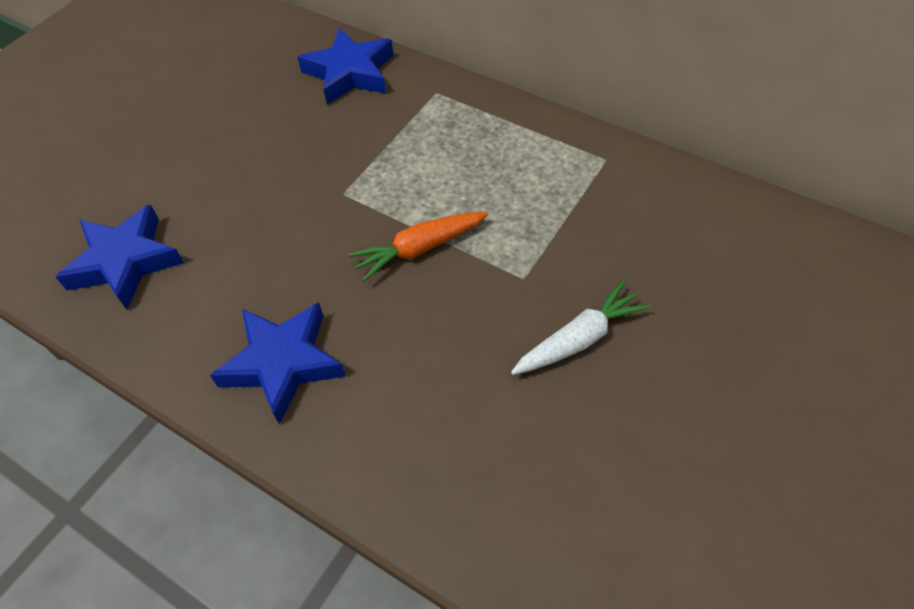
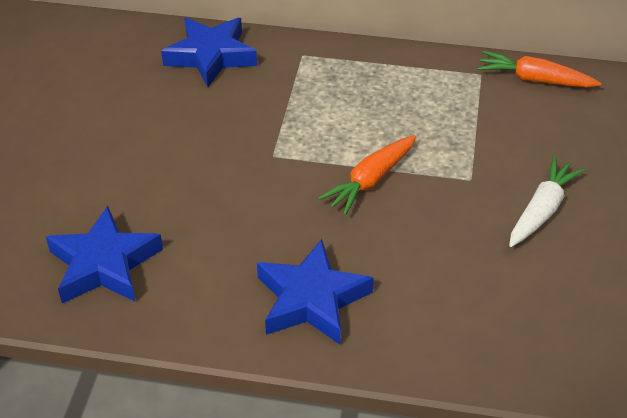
camera: 25 degrees left, 10 degrees down
(662, 181) = (535, 80): none -> orange carrot

